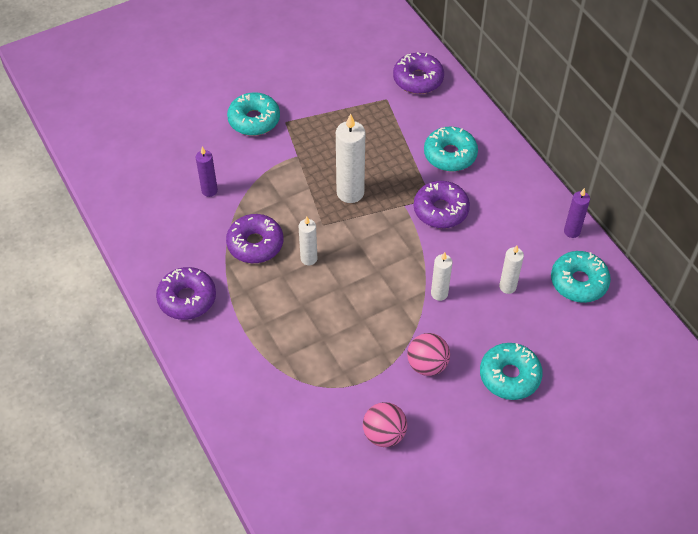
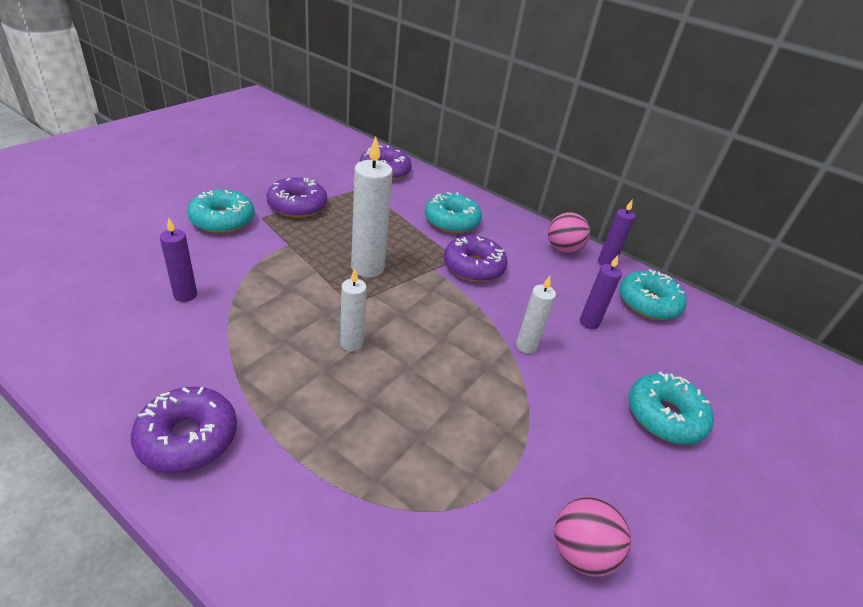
camera: 30 degrees left, 15 degrees down
(255, 244) = (271, 342): purple donut -> purple donut (297, 206)
(427, 365) = (568, 431): pink ball -> pink ball (563, 249)
(507, 287) = (589, 322): white candle -> purple candle

